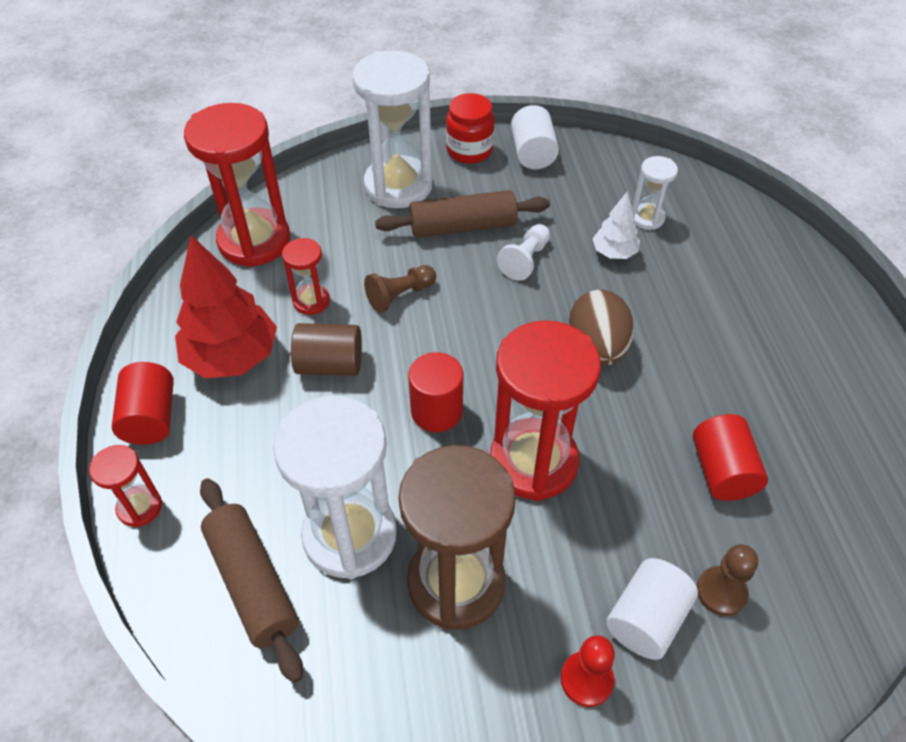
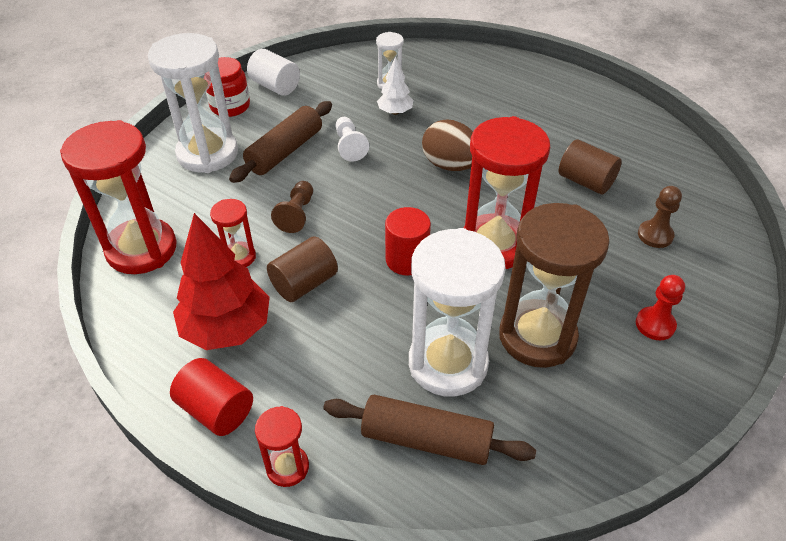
camera: 45 degrees left, 5 degrees down
(646, 619) = (642, 274): white cylinder -> none
(722, 471) = (585, 181): red cylinder -> brown cylinder

